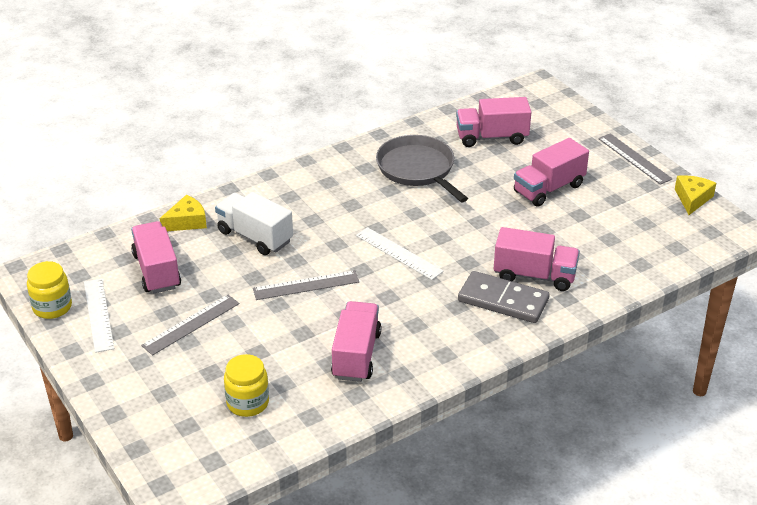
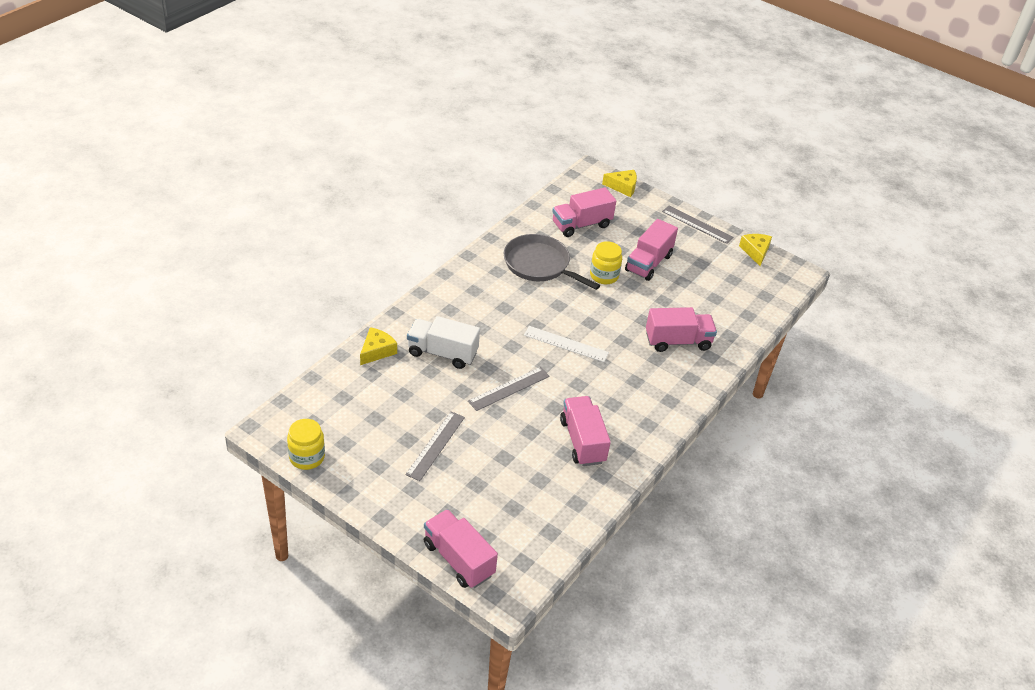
camera: 25 degrees left, 5 degrees up
(99, 314) = (352, 455): white ruler -> none
(157, 271) = (378, 403): pink truck -> pink truck (458, 559)
(247, 403) = (521, 504): yellow jar -> yellow jar (604, 276)
(503, 300) = (666, 368): grey domino -> none
(565, 107) = (623, 187): none -> yellow cheese

